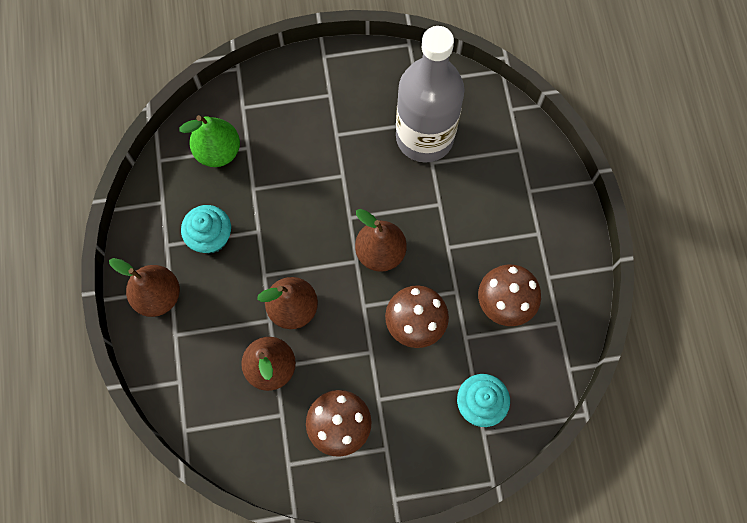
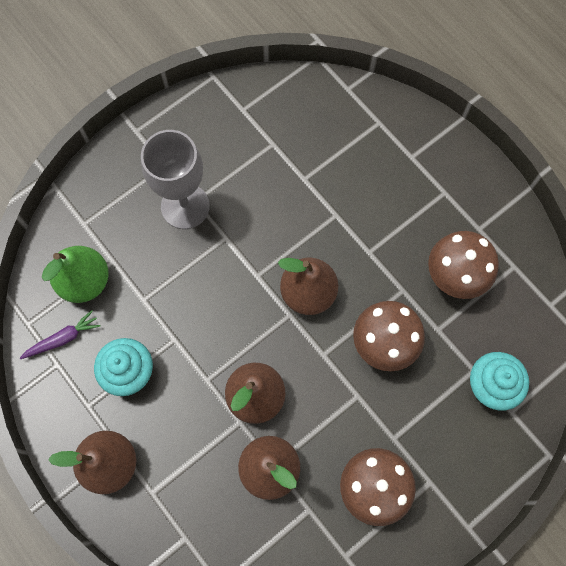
camera: 30 degrees left, 0 degrees up
(177, 185) = (63, 338): none -> purple carrot
(326, 134) = (185, 206): none -> grey goblet
(424, 137) = (283, 158): grey bottle -> none

